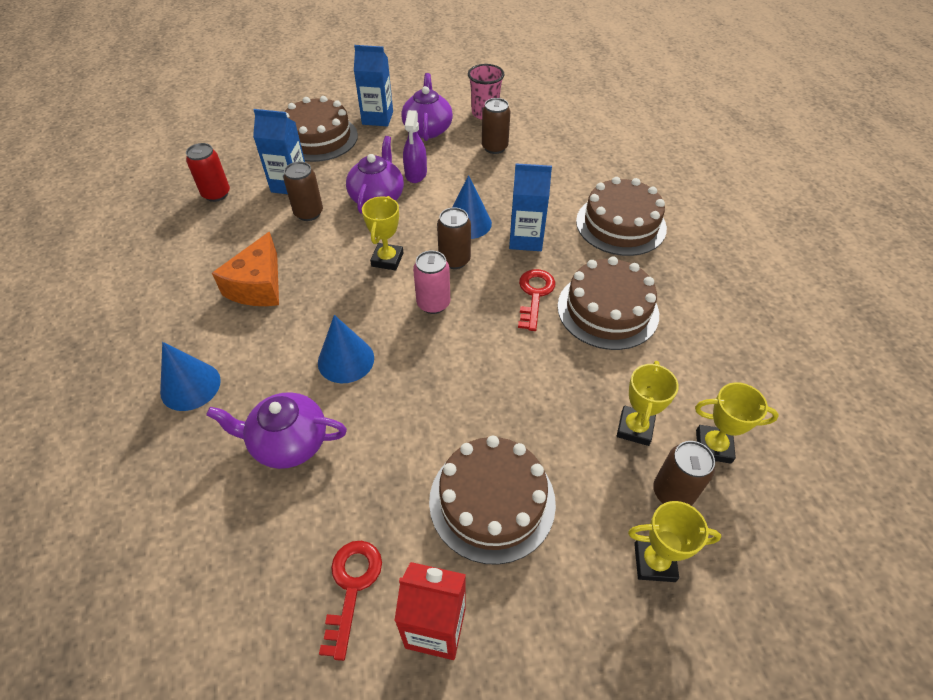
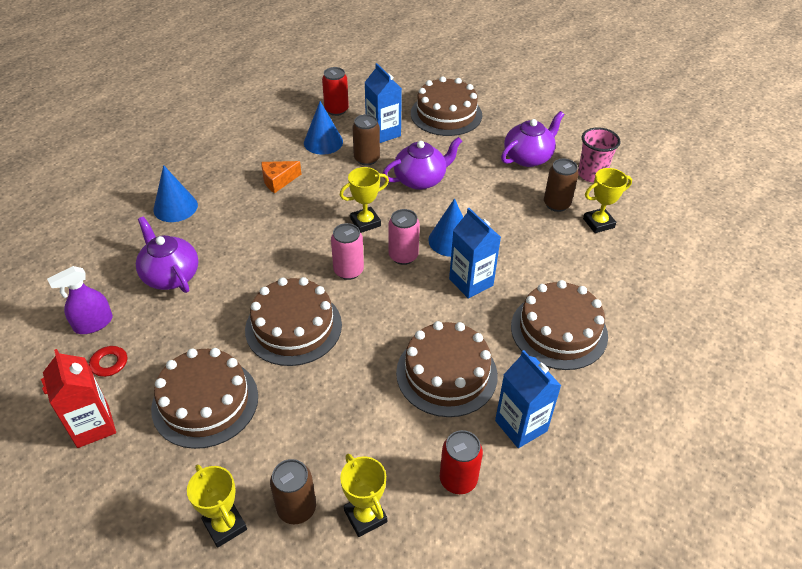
camera: 50 degrees right, 5 degrees down
(258, 286) = (278, 181): orange cheese -> orange cheese, size x0.64
(346, 360) = (256, 259): blue cone -> blue cone (323, 142)
(377, 118) = (506, 126): blue carton -> blue carton (521, 426)
(416, 174) = (470, 182): purple spray bottle -> purple spray bottle (93, 323)
(454, 260) = (403, 256): brown can -> pink can
(462, 379) = (293, 327): none -> brown cake
(534, 295) = (415, 321): red key -> none
(635, 428) = (338, 453): yellow trophy -> yellow trophy (598, 223)
(717, 365) = (458, 479): none -> red can

